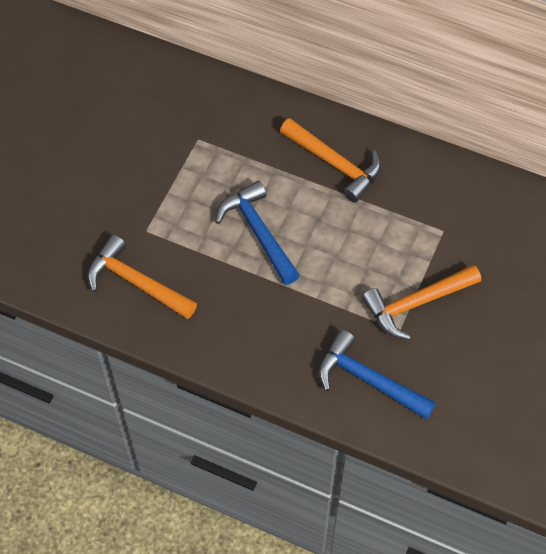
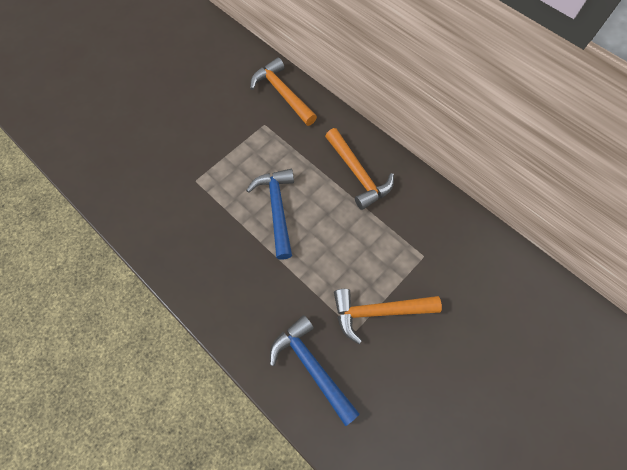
camera: 20 degrees right, 5 degrees up
(136, 282) = (169, 218): orange hammer -> orange hammer (282, 94)

